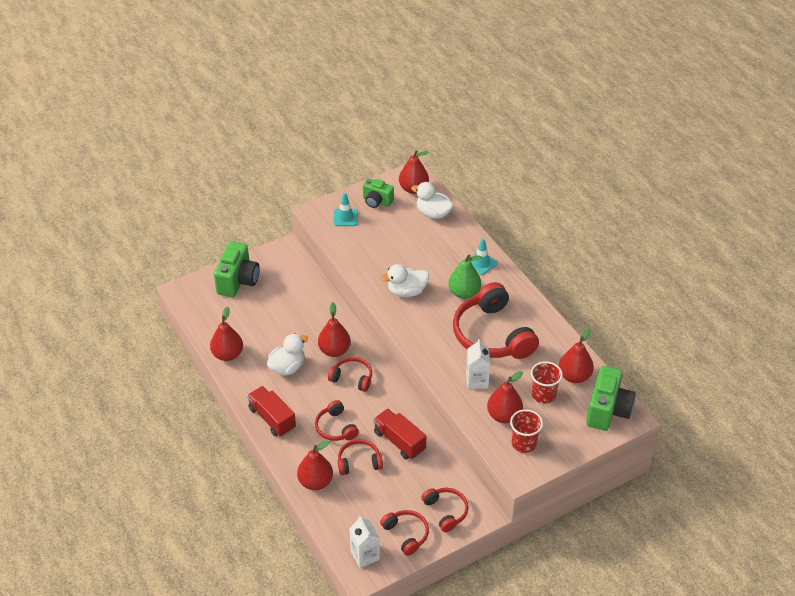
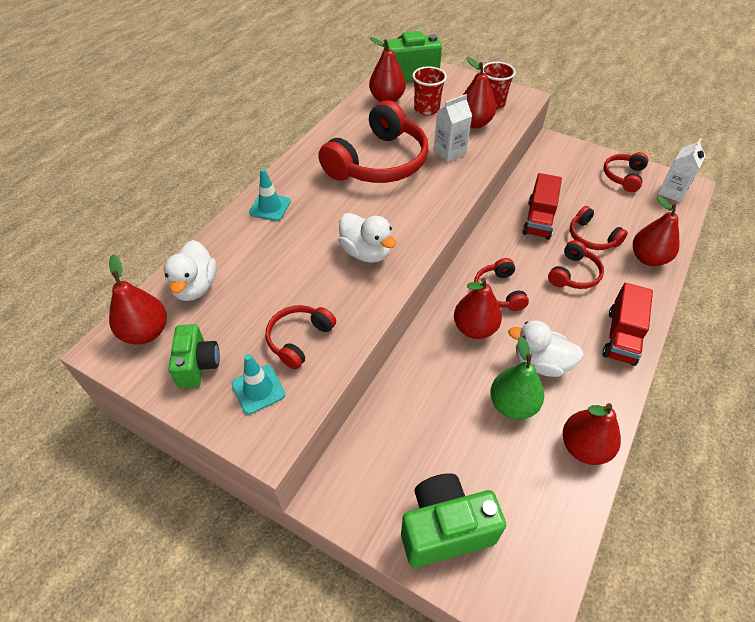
camera: 120 degrees left, 5 degrees up
(446, 511) = (576, 163): red headphones -> red headphones (299, 339)
(464, 293) = (331, 203): green pear -> green pear (512, 405)

